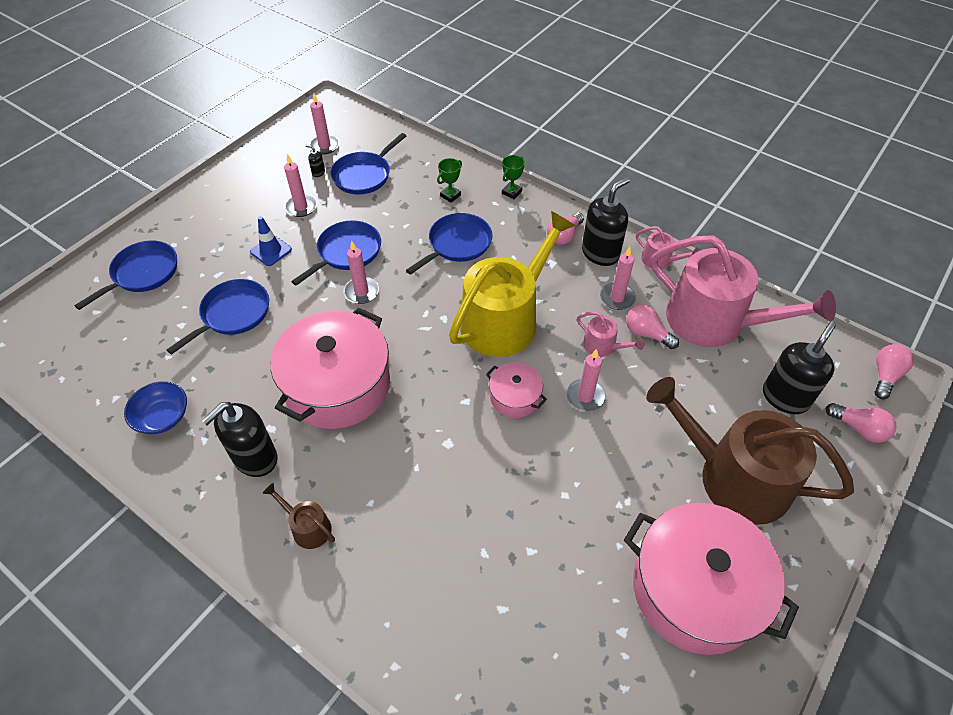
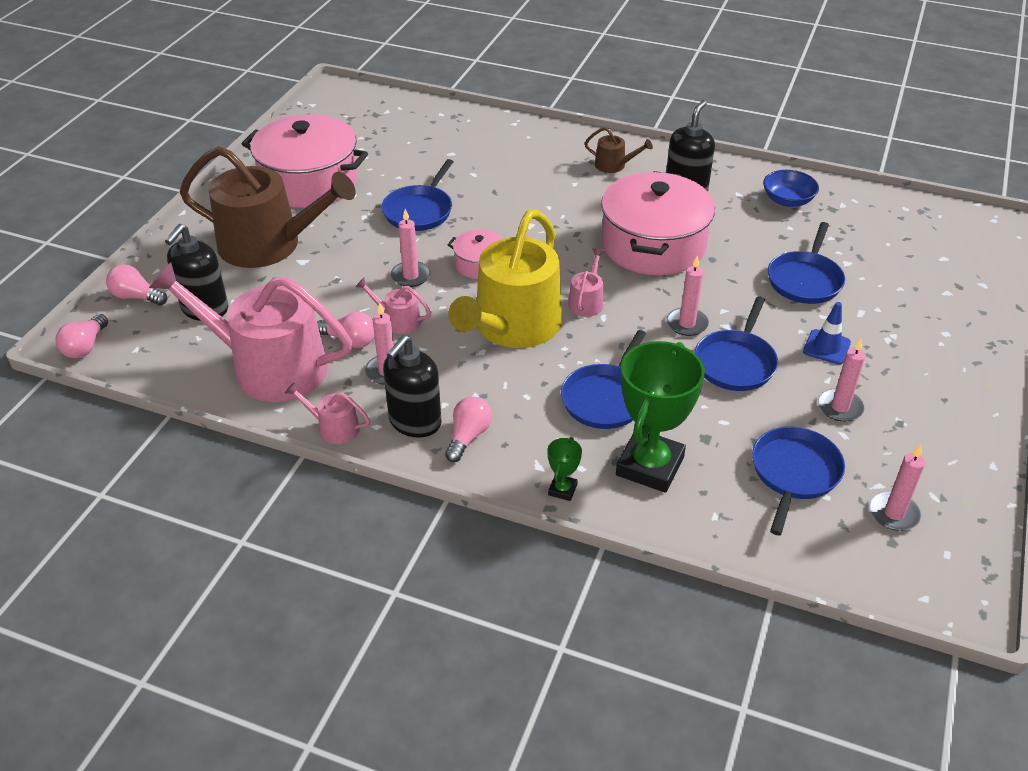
camera: 165 degrees right, 10 degrees down
(143, 273) = (941, 298): blue pan -> blue pan (419, 211)
(318, 172) = (862, 464): black soap dispenser -> none
(432, 331) = (587, 301): none -> pink watering can
(450, 195) = (649, 466): green trophy -> green trophy, size x2.33

